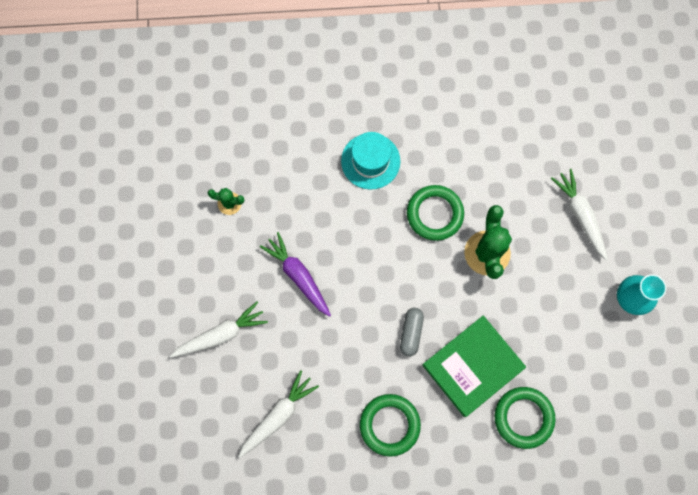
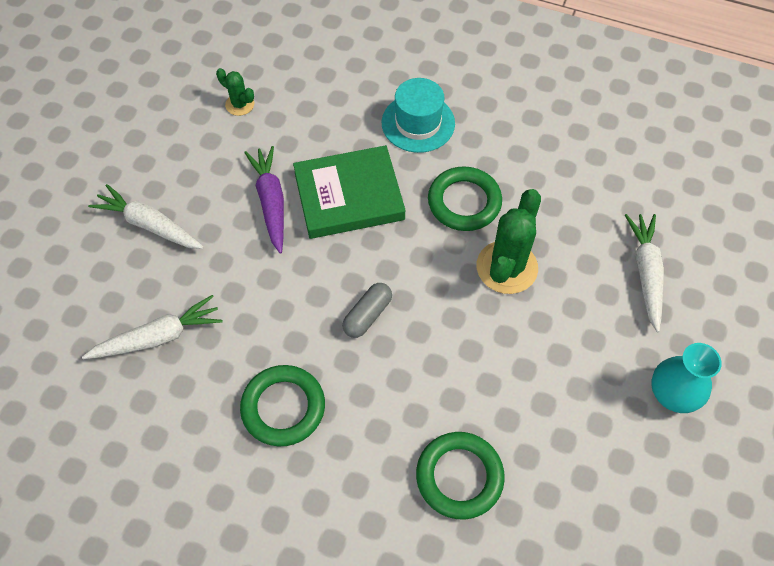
camera: 25 degrees right, 15 degrees down
(221, 334) = (149, 225): white carrot -> white carrot turned 150 degrees counterclockwise
(472, 366) = (424, 386): green book -> green book (349, 196)

